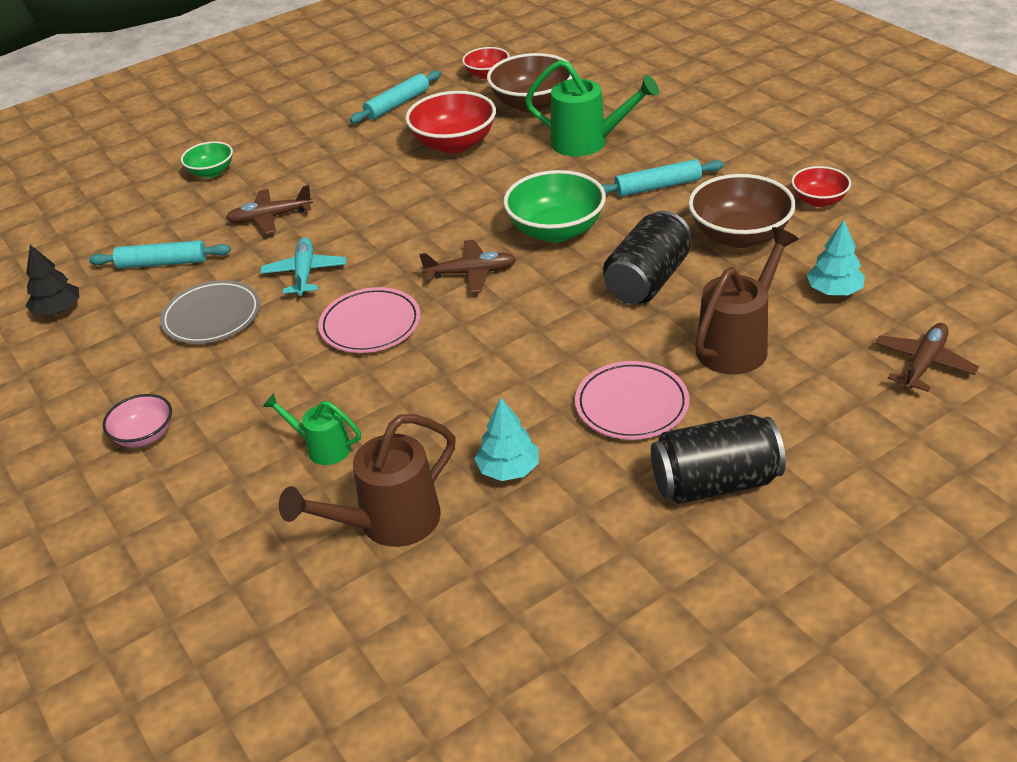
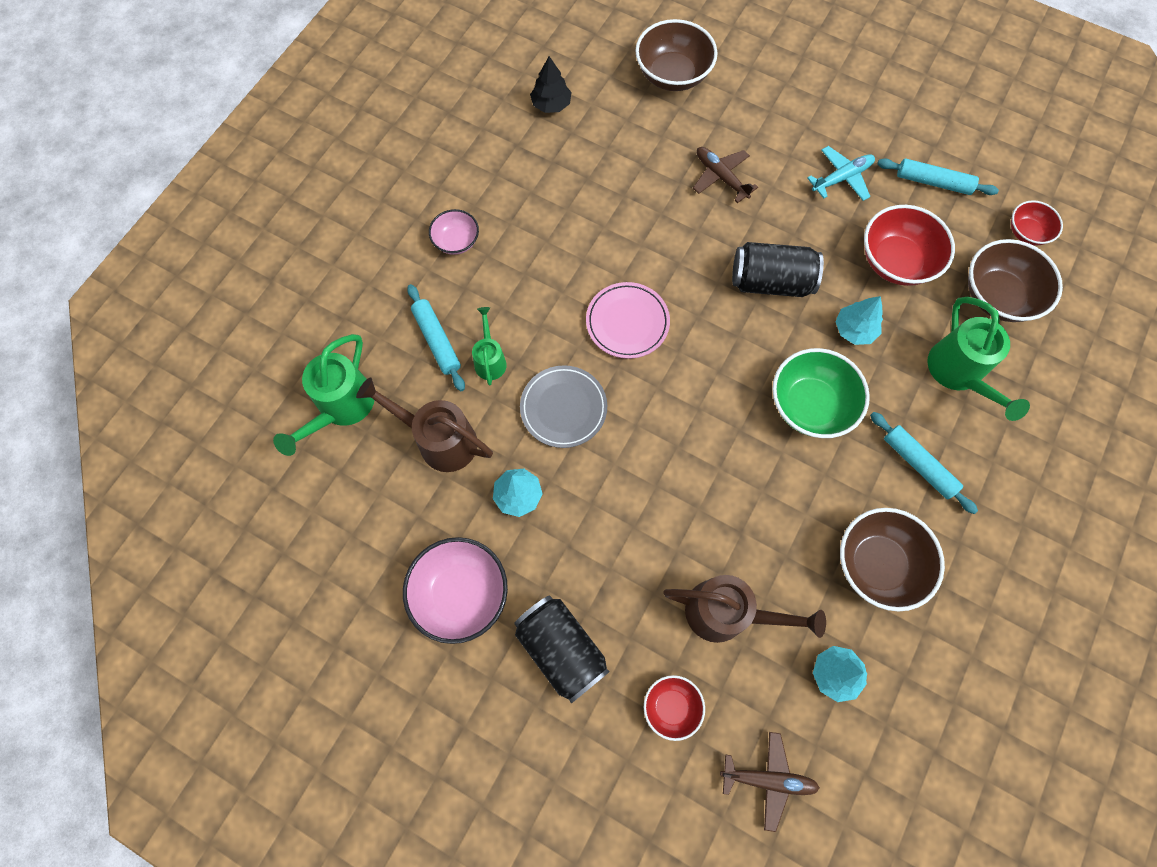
camera: 60 degrees right, 30 degrees up
(124, 217) = (672, 75): none -> brown bowl
(162, 263) = (631, 137): turquoise rolling pin -> turquoise rolling pin (437, 340)
(211, 172) = (758, 98): green bowl -> none
(212, 317) = (588, 208): grey plate -> grey plate (563, 408)
(268, 615) = (341, 407): none -> green watering can
(305, 273) = (665, 242): turquoise plane -> turquoise plane (842, 178)
(471, 273) = (722, 364): brown plane -> none
(501, 184) = (854, 329): none -> turquoise tree
(600, 557) = (460, 594): none -> pink bowl
(631, 405) = (619, 555): pink plate -> none
(647, 281) = (776, 508): black can -> black can (770, 282)
(818, 200) = (969, 620): red bowl -> red bowl (671, 707)

